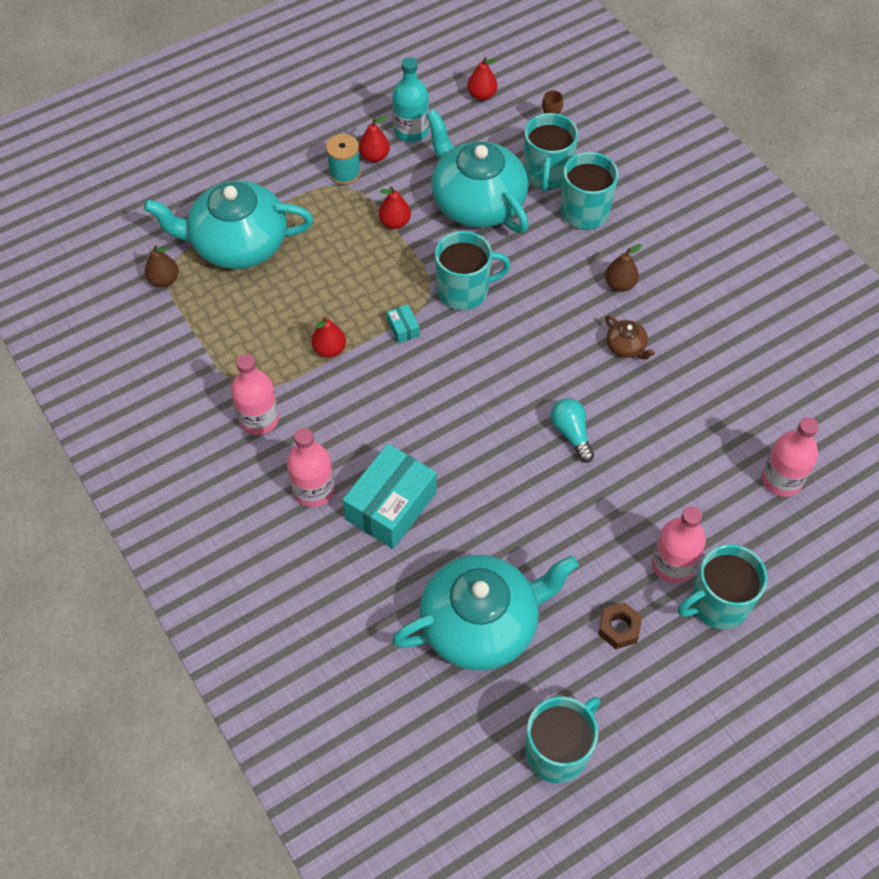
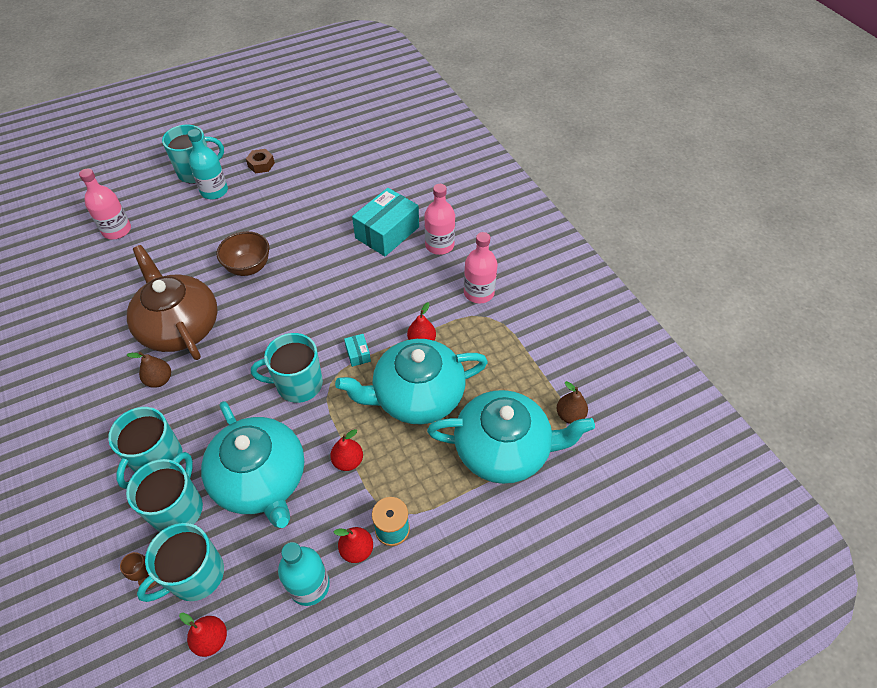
camera: 175 degrees left, 5 degrees down
(481, 624) = (342, 171): turquoise teapot -> turquoise teapot (417, 395)
(557, 751) = (315, 121): turquoise mug -> turquoise mug (195, 575)
(571, 433) = (248, 267): turquoise light bulb -> brown bowl
(626, 346) = (179, 326): brown teapot -> brown teapot, size x2.50
(672, 564) = (214, 191): pink bottle -> turquoise bottle

